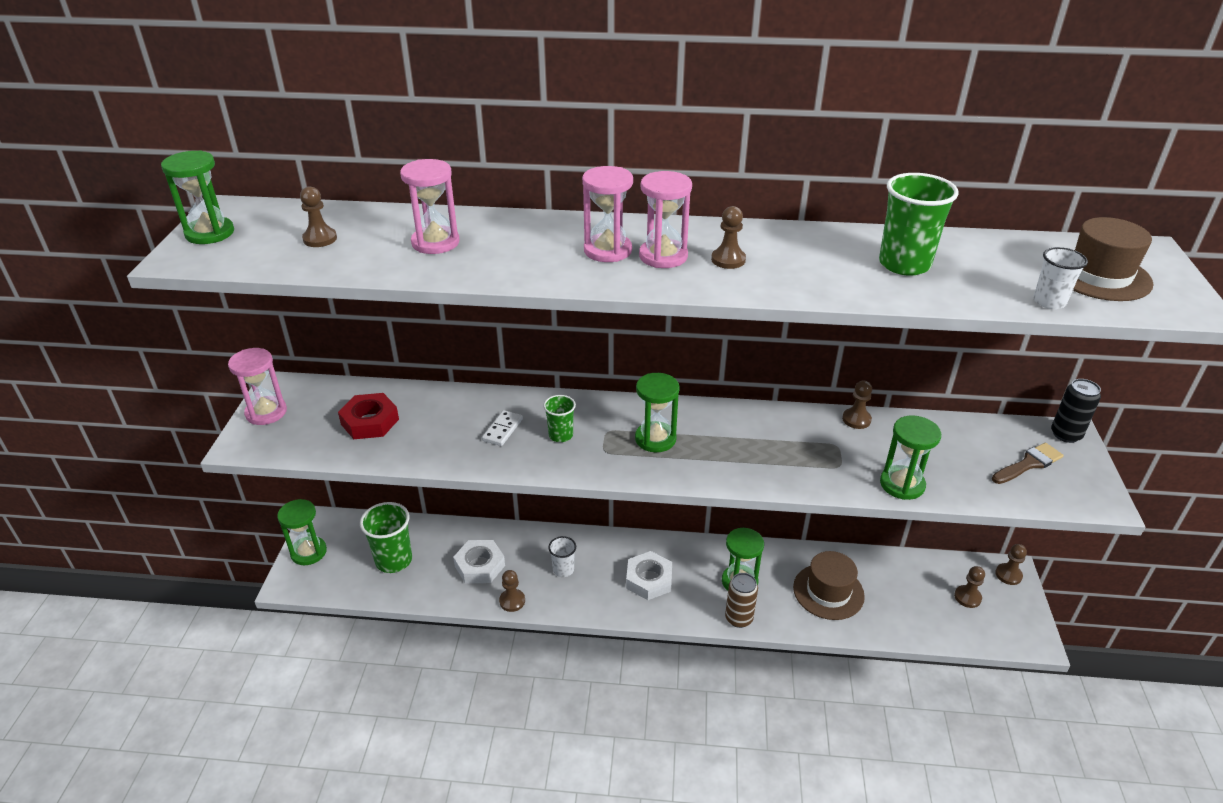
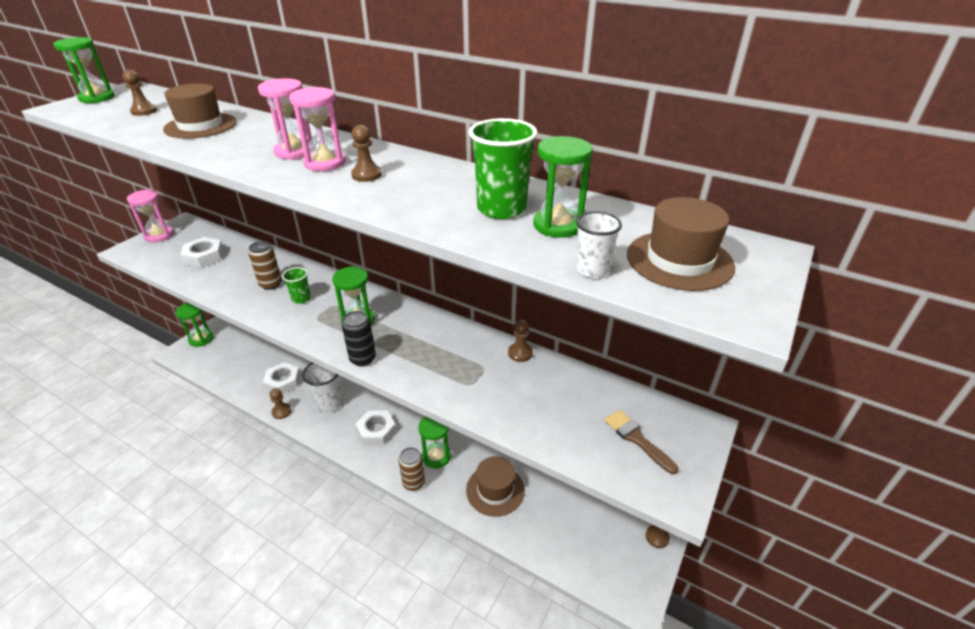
camera: 25 degrees right, 0 degrees up
(370, 422) = (204, 256): red nut -> white nut
(394, 560) = (240, 360): green cup -> none
(435, 242) = (200, 126): pink hourglass -> brown hat
(502, 430) = (271, 284): white domino -> brown can
(563, 569) = (329, 403): white cup -> white cup, size x1.74
(902, 484) = (505, 416): green hourglass -> green hourglass (558, 225)
(967, 597) = (605, 541): brown pawn -> none
(1029, 464) = (637, 439): brown brush -> brown brush turned 120 degrees counterclockwise
(1065, 434) = (698, 425): black can -> black can (362, 359)

